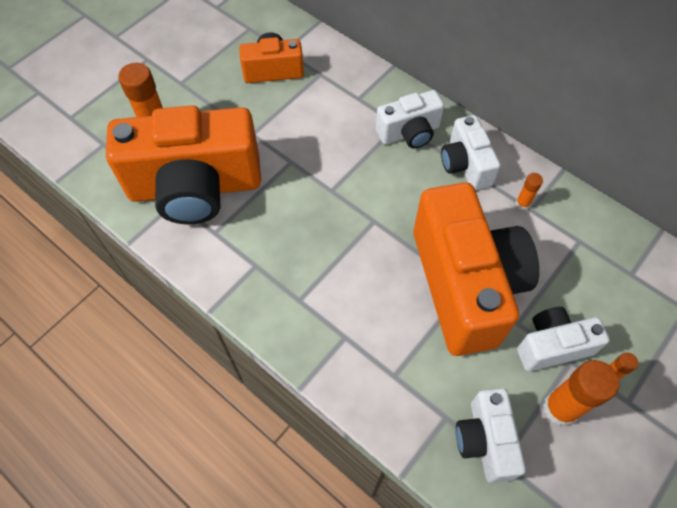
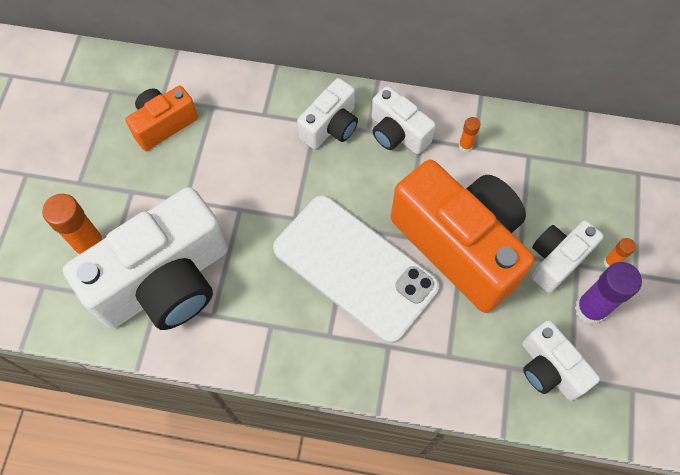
camera: 30 degrees left, 5 degrees up
(195, 187) = (165, 281): orange camera -> white camera
(358, 255) = (355, 267): none -> white phone
(560, 408) = (590, 309): orange glue stick -> purple glue stick

